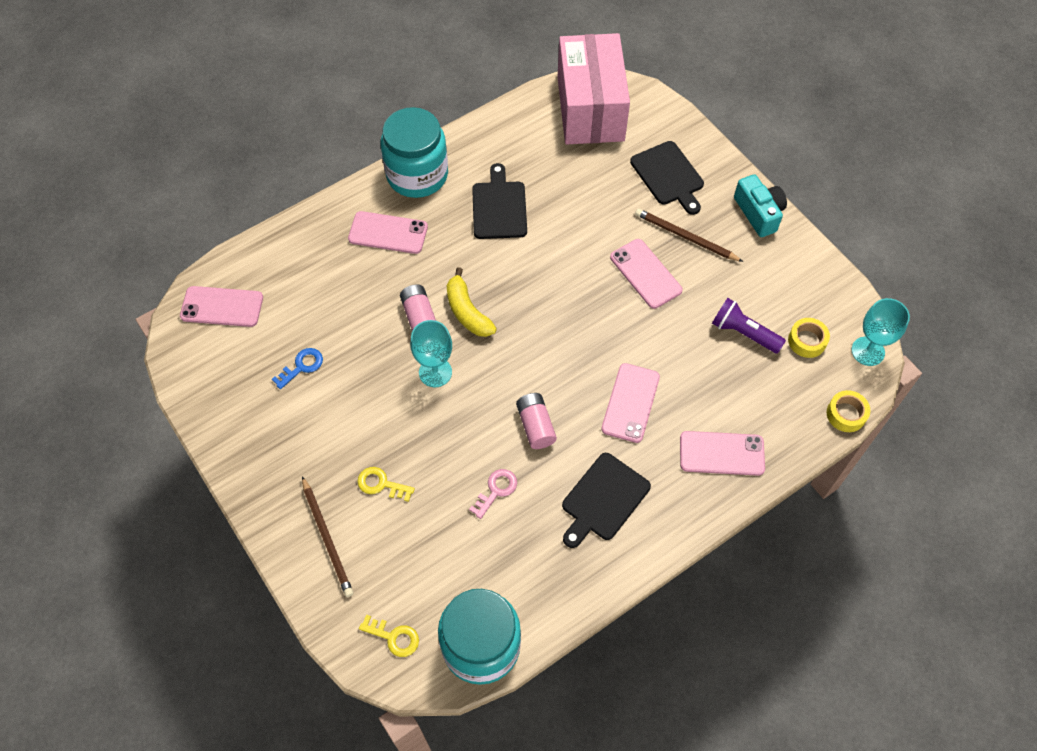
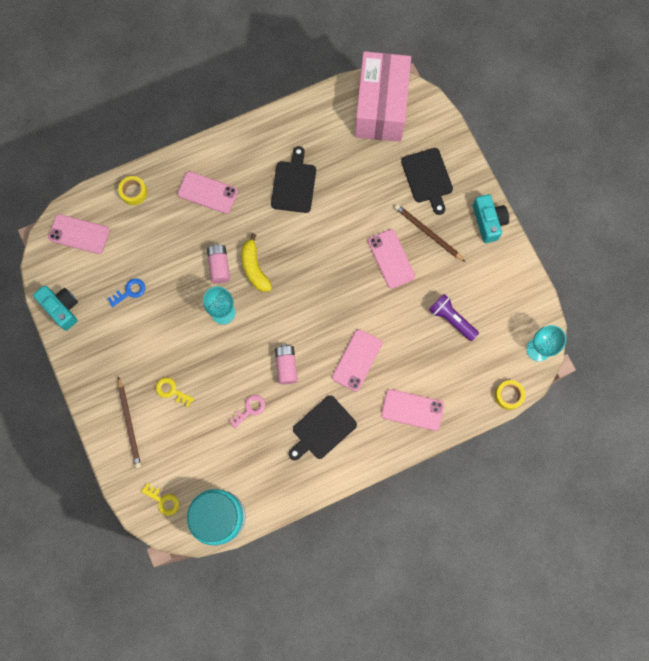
camera: 10 degrees right, 15 degrees up
(209, 402) = (62, 308): none -> turquoise camera
(417, 175) = (237, 146): turquoise jar -> none
(807, 341) = (496, 333): yellow tape -> yellow tape (134, 192)

